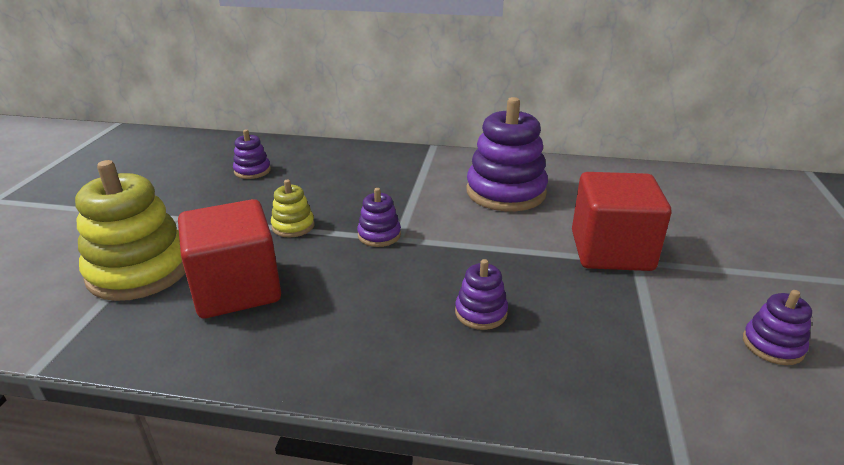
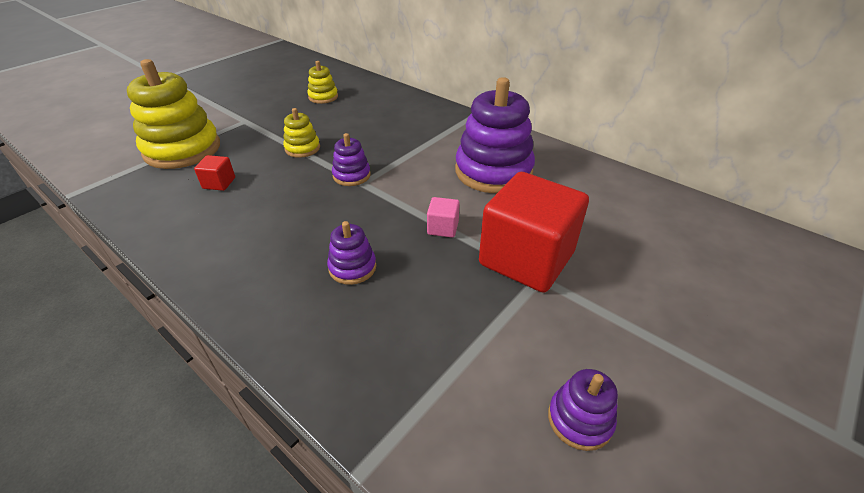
camera: 30 degrees right, 10 degrees up
(237, 289) = (219, 183): red cube -> red cube, size x0.41
(252, 171) = (323, 97): purple stacking toy -> yellow stacking toy
(519, 251) = (443, 228): none -> pink cube

